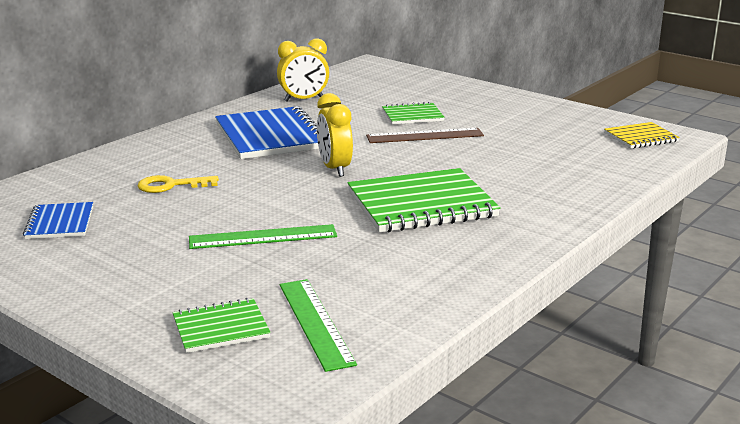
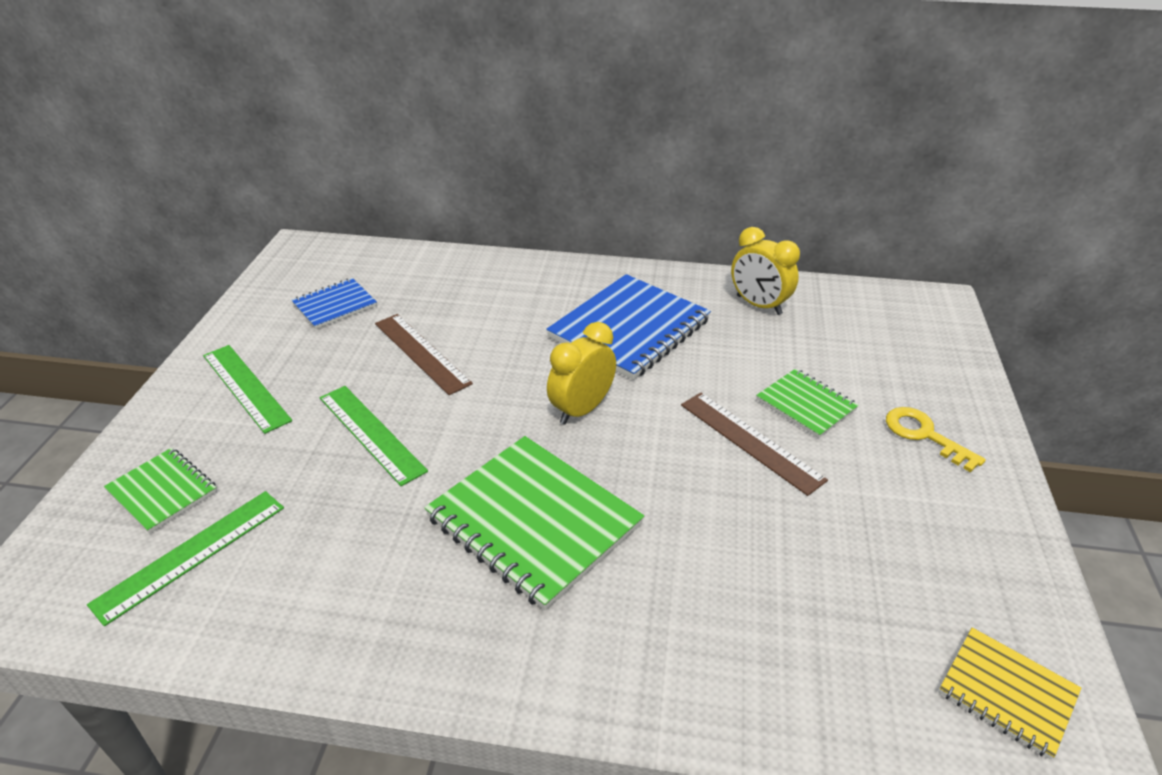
camera: 60 degrees right, 15 degrees up
(124, 276) = (246, 387): none -> green ruler
(172, 185) = (454, 325): yellow key -> yellow key (925, 435)
(189, 203) = (421, 353): none -> brown ruler

